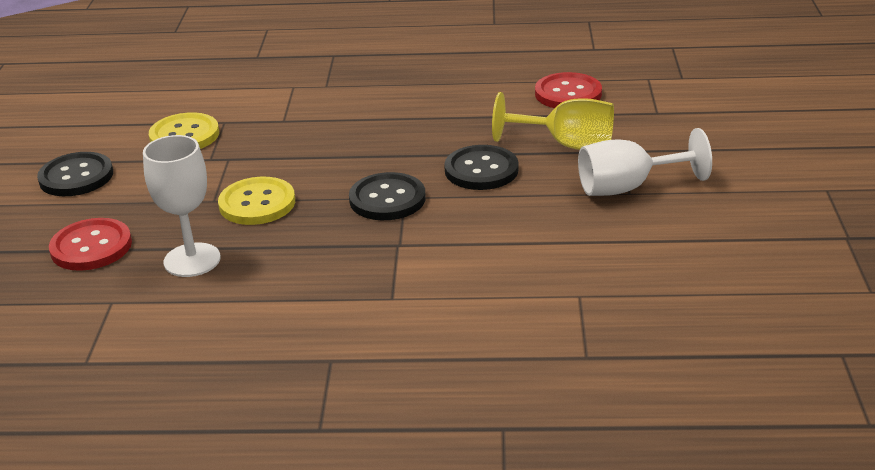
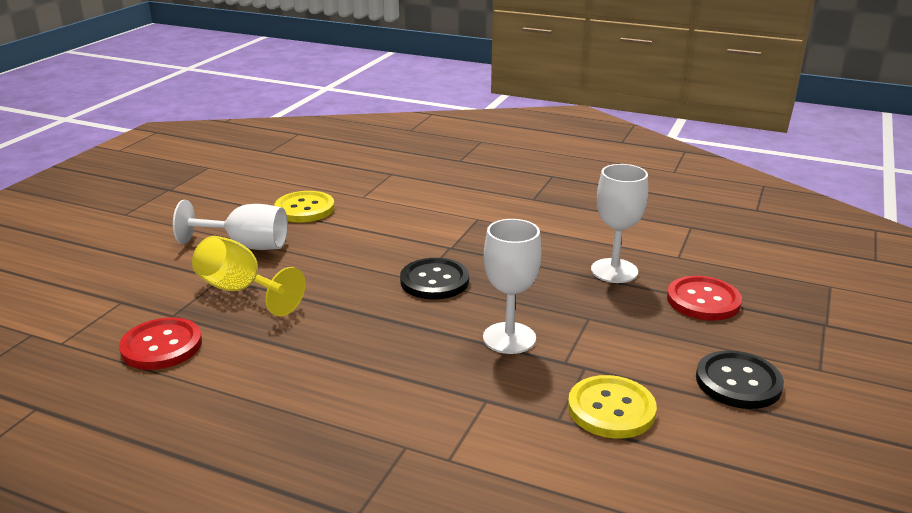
camera: 160 degrees left, 5 degrees down
(257, 203) = (548, 304): yellow button -> yellow button (304, 209)
(284, 165) = (509, 338): none -> white goblet
(481, 170) = (336, 286): black button -> none

